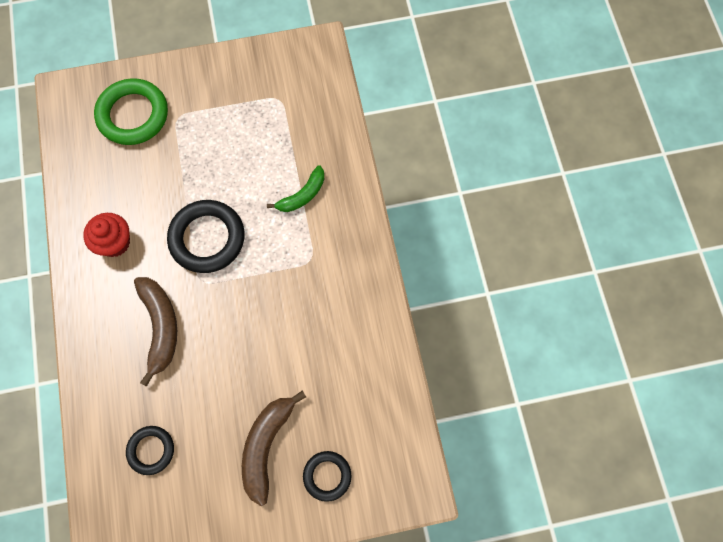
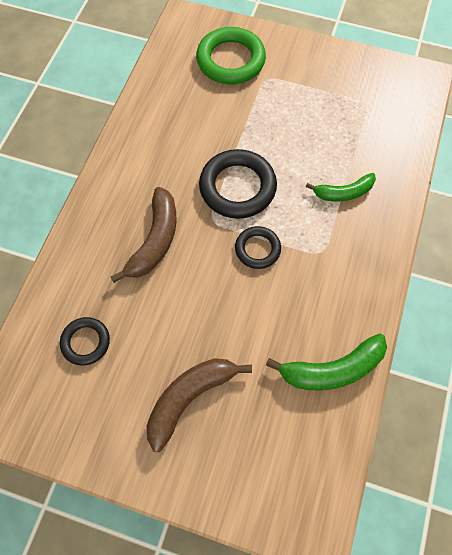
camera: 30 degrees right, 5 degrees down
(114, 242) = (157, 152): red cupcake -> none
(327, 476) = (231, 461): black ring -> black ring (257, 249)
(369, 356) = (332, 369): none -> green banana

